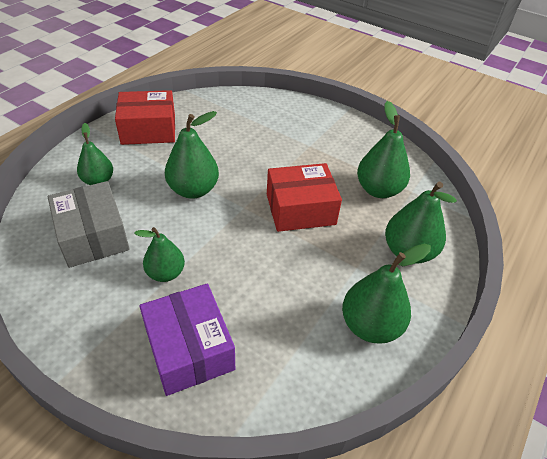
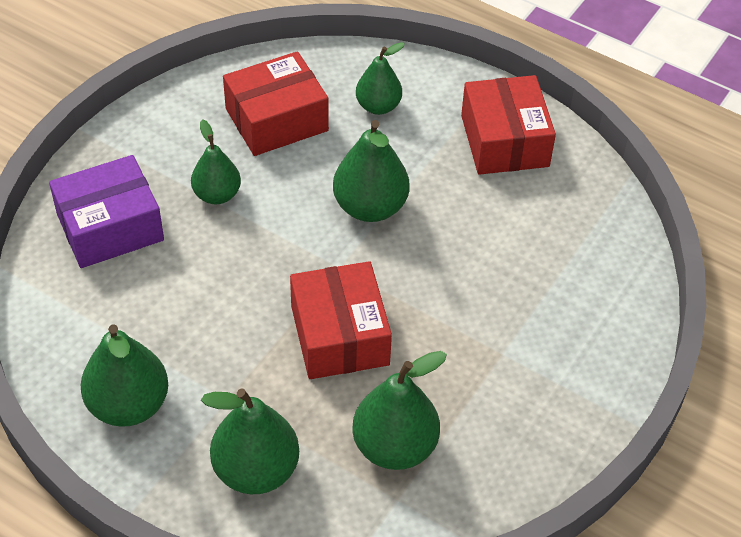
camera: 90 degrees right, 5 degrees up
(93, 236) = (276, 120): grey box -> red box

